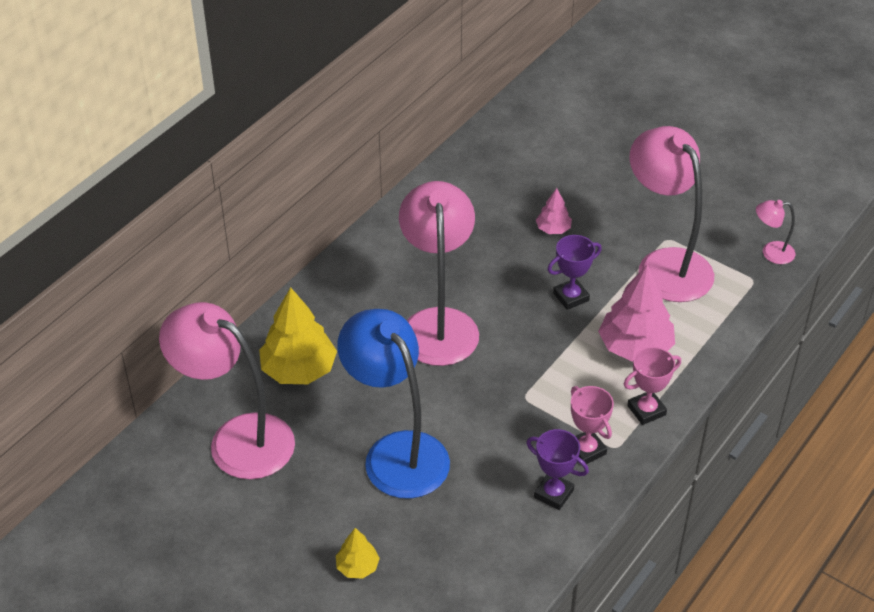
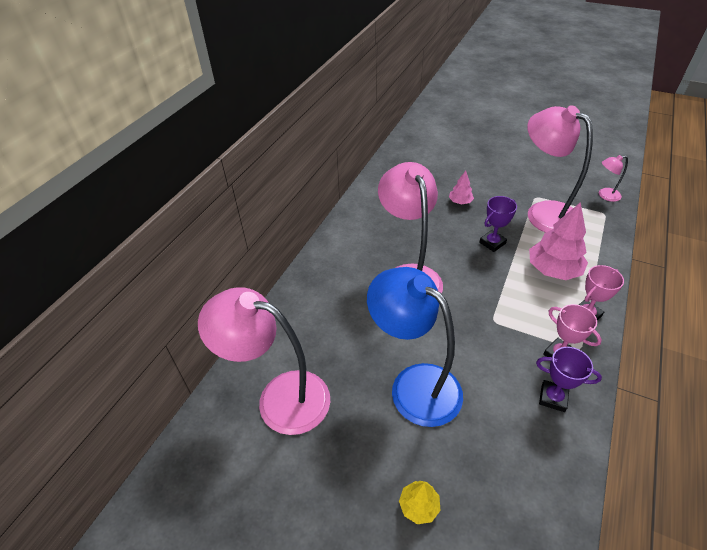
camera: 10 degrees left, 0 degrees up
(299, 369) = (315, 328): yellow tree -> none

